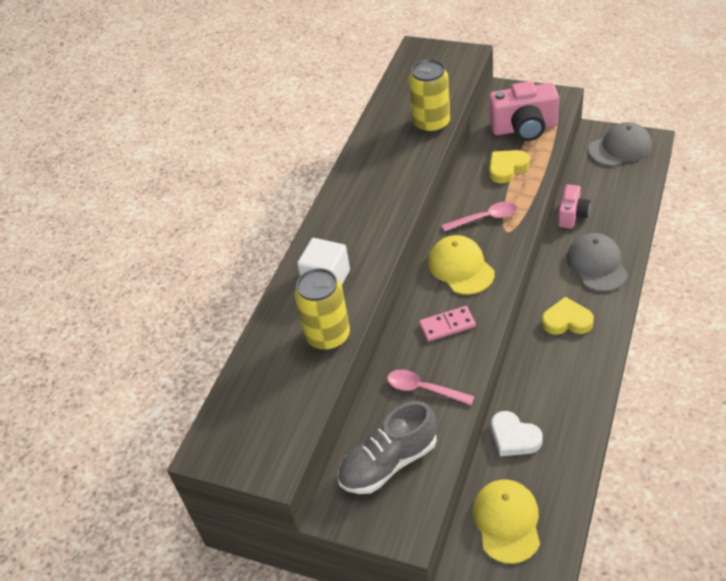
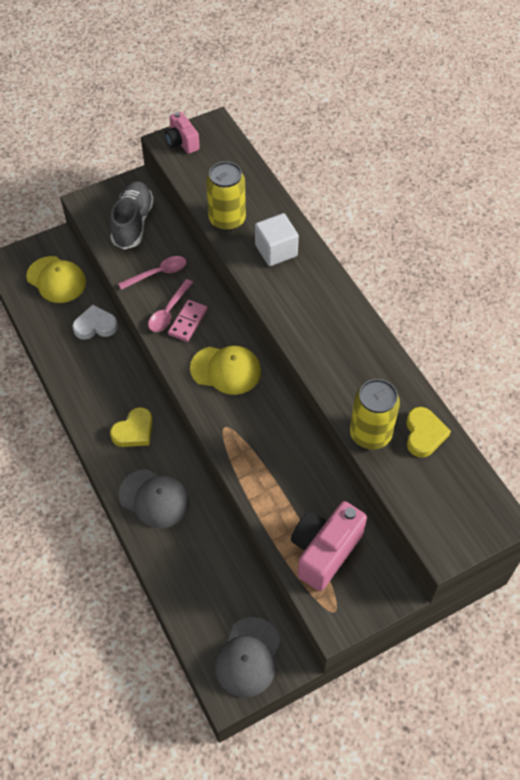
camera: 125 degrees right, 10 degrees up
(485, 218) = (254, 425): pink spoon -> pink spoon (168, 311)
(507, 168) = (290, 490): yellow heart -> yellow heart (424, 434)
(572, 215) = (218, 535): pink camera -> pink camera (182, 142)

